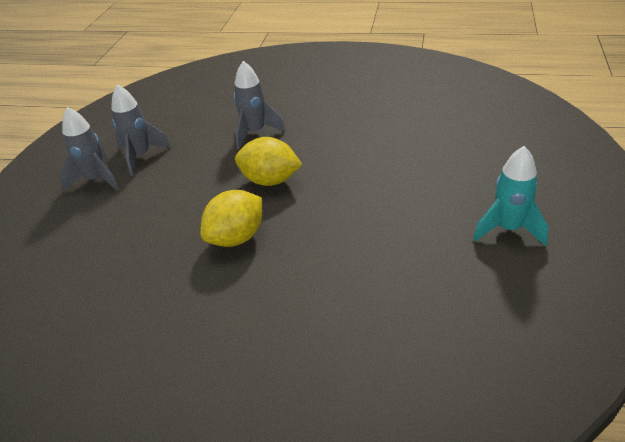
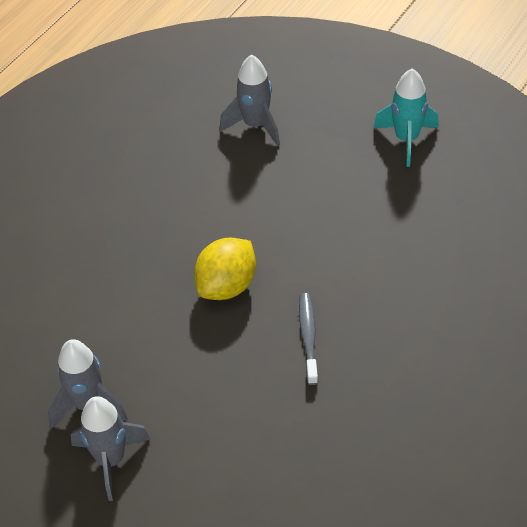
camera: 70 degrees left, 10 degrees up
(236, 238) = (308, 337): yellow lemon -> grey toothbrush
(255, 133) = (119, 277): grey rocket -> grey rocket (255, 125)

